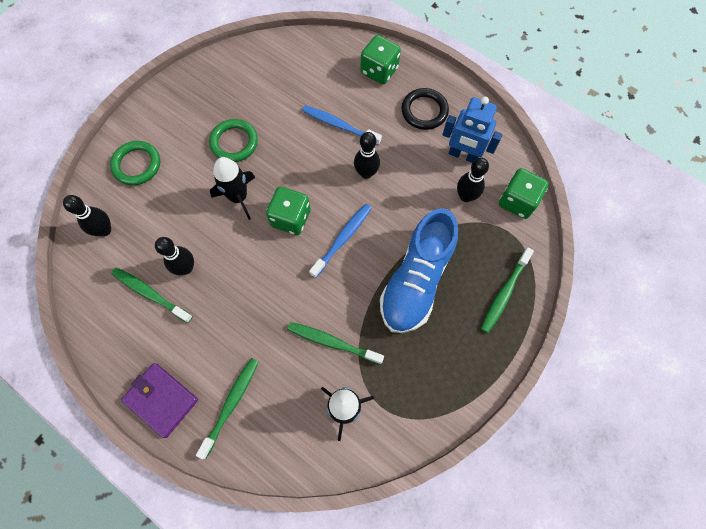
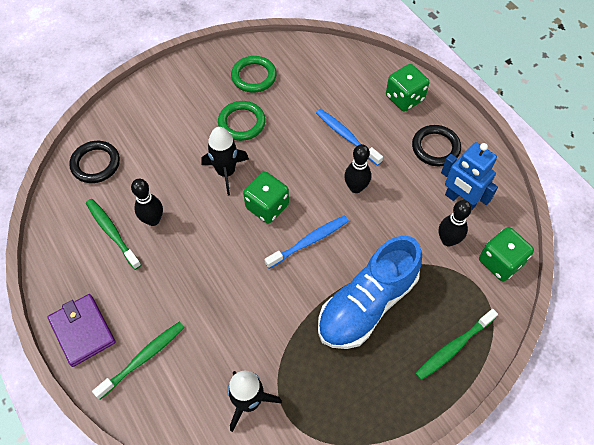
camera: 20 degrees right, 10 degrees down
(104, 230) = (96, 164): black bowling pin -> black ring
(137, 165) = (147, 116): green ring -> green ring (254, 76)
(332, 342) = (261, 335): green toothbrush -> none

